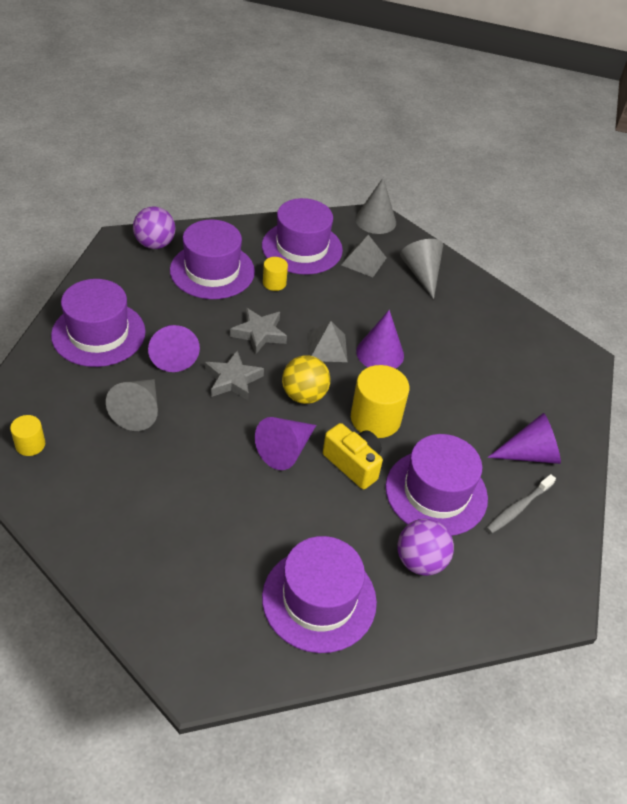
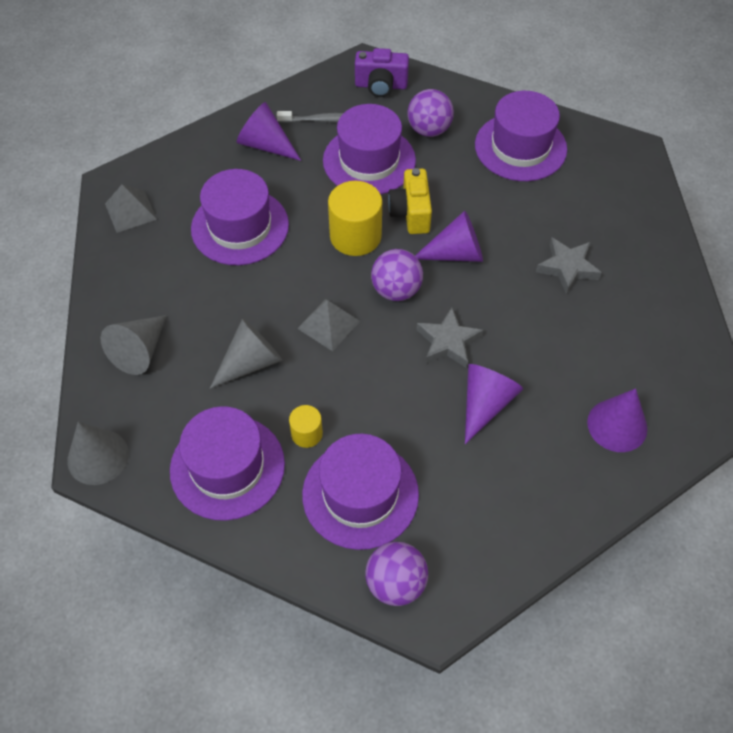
camera: 135 degrees left, 10 degrees up
(30, 444) = (677, 381): yellow cylinder -> none
(98, 333) = (547, 476): purple hat -> purple hat (240, 227)
(139, 411) = (559, 360): grey cone -> grey cone (251, 362)
(259, 333) = (380, 378): grey star -> grey star (567, 268)
(304, 395) = (396, 290): yellow ball -> purple ball
(363, 261) = (180, 405): grey pyramid -> grey pyramid (131, 211)
(380, 353) = (286, 290): purple cone -> purple cone (617, 425)
(515, 585) = (381, 86): none -> purple camera

